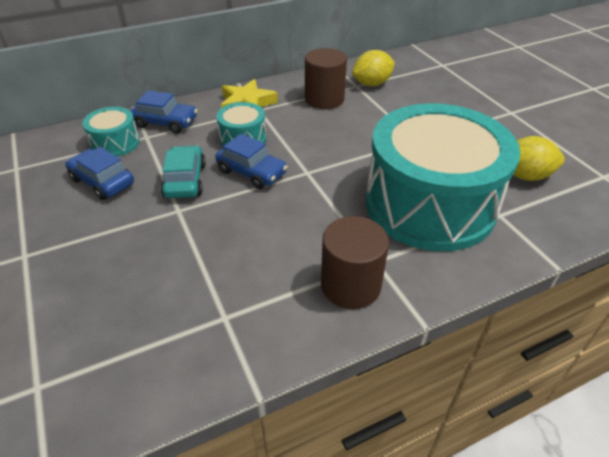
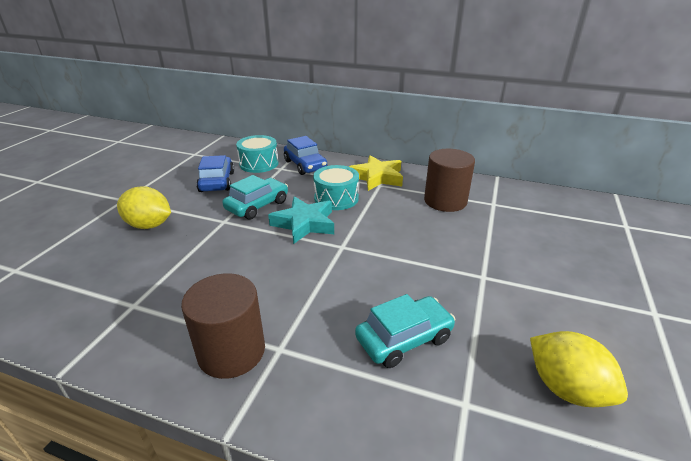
camera: 45 degrees right, 10 degrees down
(252, 172) = (304, 224): blue car -> turquoise star
(372, 84) = (511, 209): yellow lemon -> yellow lemon (149, 225)
(430, 204) = (404, 339): turquoise drum -> turquoise car

